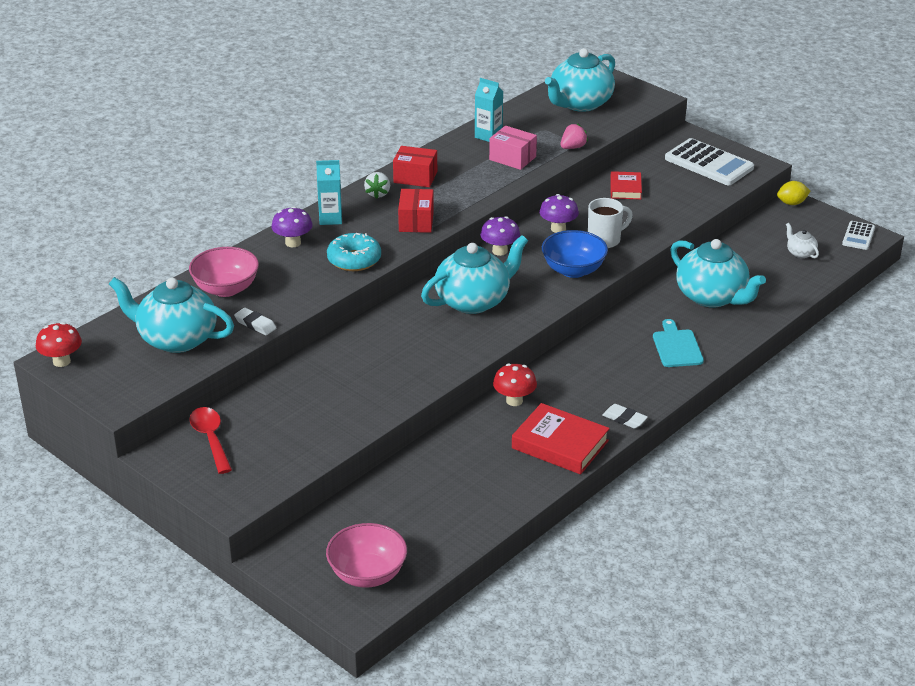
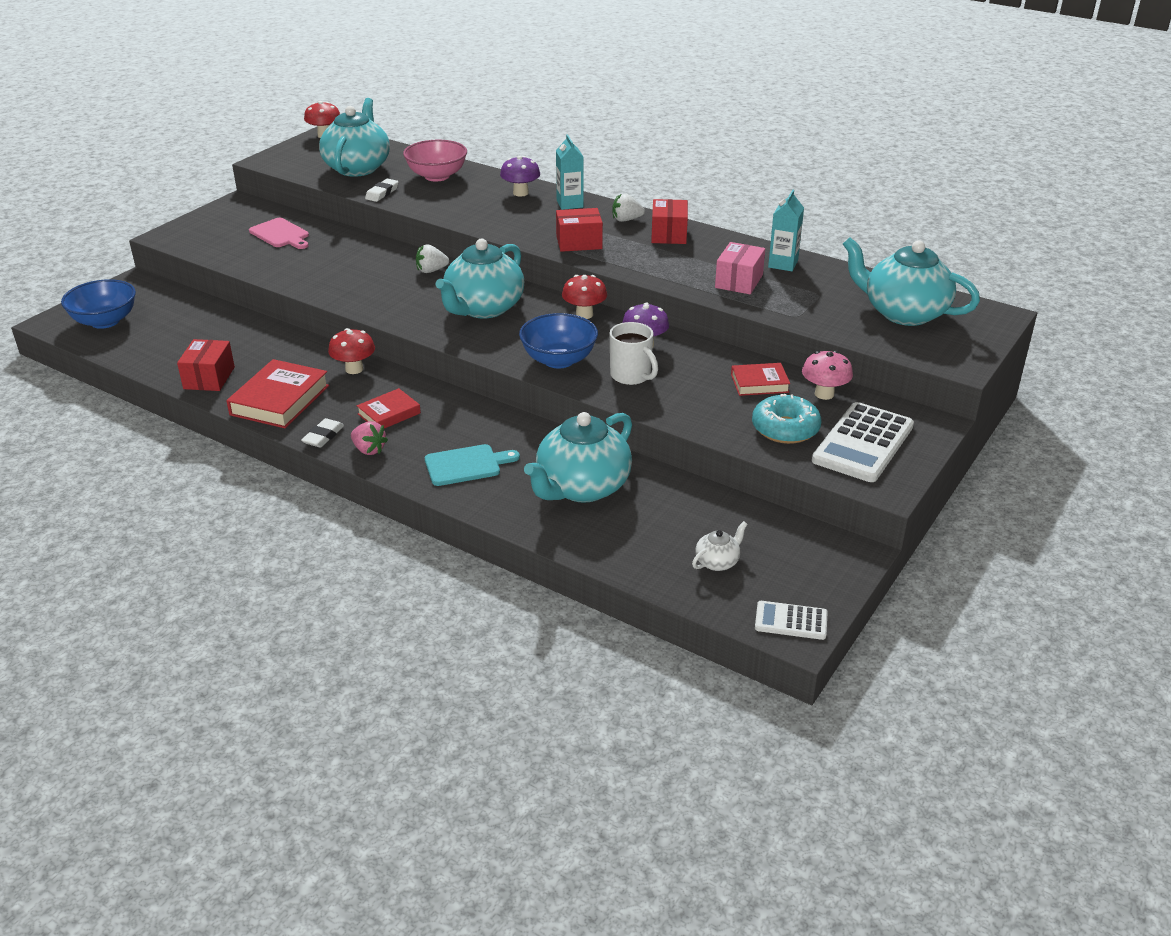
camera: 80 degrees right, 0 degrees up
(211, 439) = (256, 217): red spoon -> none
(264, 420) = (281, 234): none -> pink cutting board
(354, 260) = (498, 221): turquoise donut -> turquoise donut (785, 429)
(367, 574) = (105, 321): pink bowl -> blue bowl
(388, 325) = (431, 271): none -> white strawberry
(474, 301) = (483, 308): turquoise teapot -> turquoise teapot turned 75 degrees clockwise
(500, 251) = (584, 314): purple mushroom -> red mushroom
(509, 490) = (209, 378): none -> red box
(573, 147) = (787, 315): pink strawberry -> pink strawberry (369, 450)
(594, 383) = (389, 414): none -> red book
(644, 166) = (824, 394): none -> pink mushroom
(791, 203) = (854, 552): yellow lemon -> none

